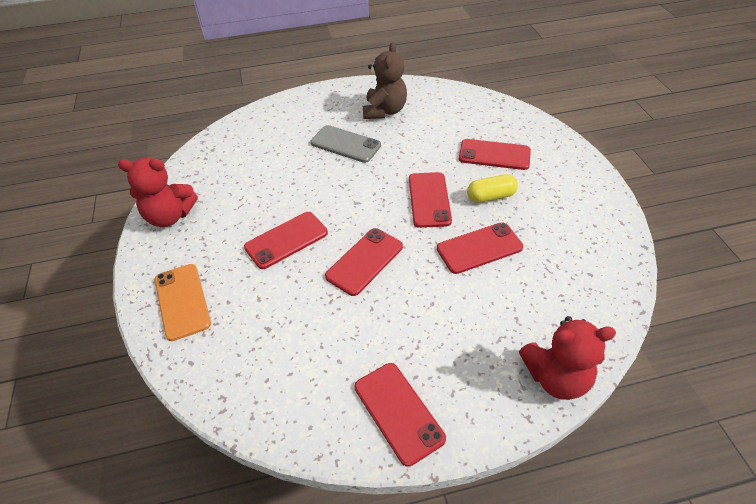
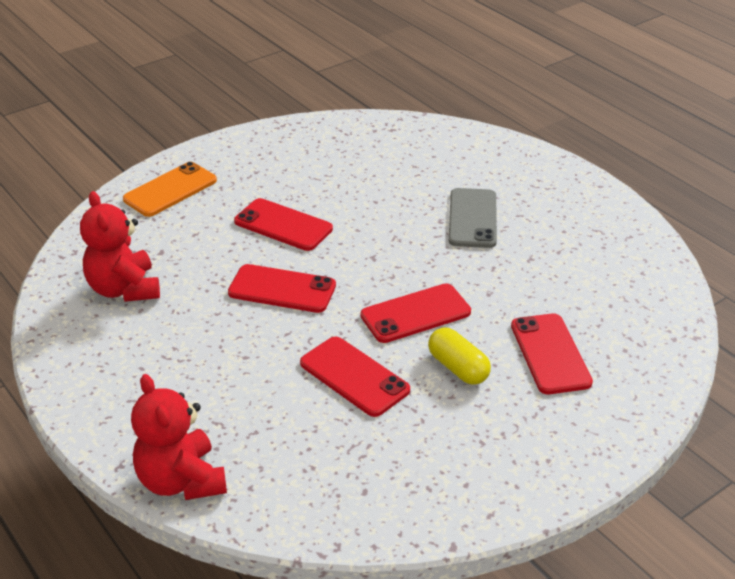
camera: 65 degrees right, 10 degrees down
(170, 216) = (274, 141): red teddy bear -> red teddy bear (124, 289)
(384, 111) = (567, 231): brown teddy bear -> none
(398, 412) = (95, 366): red phone -> none

